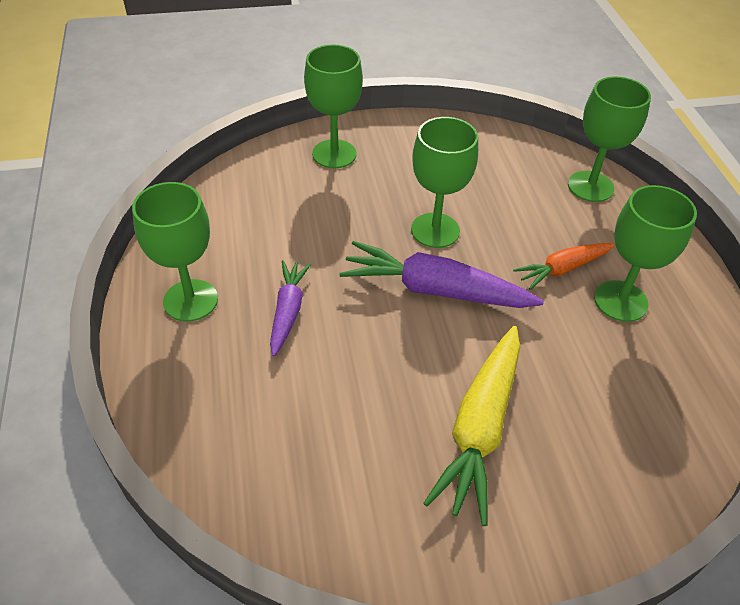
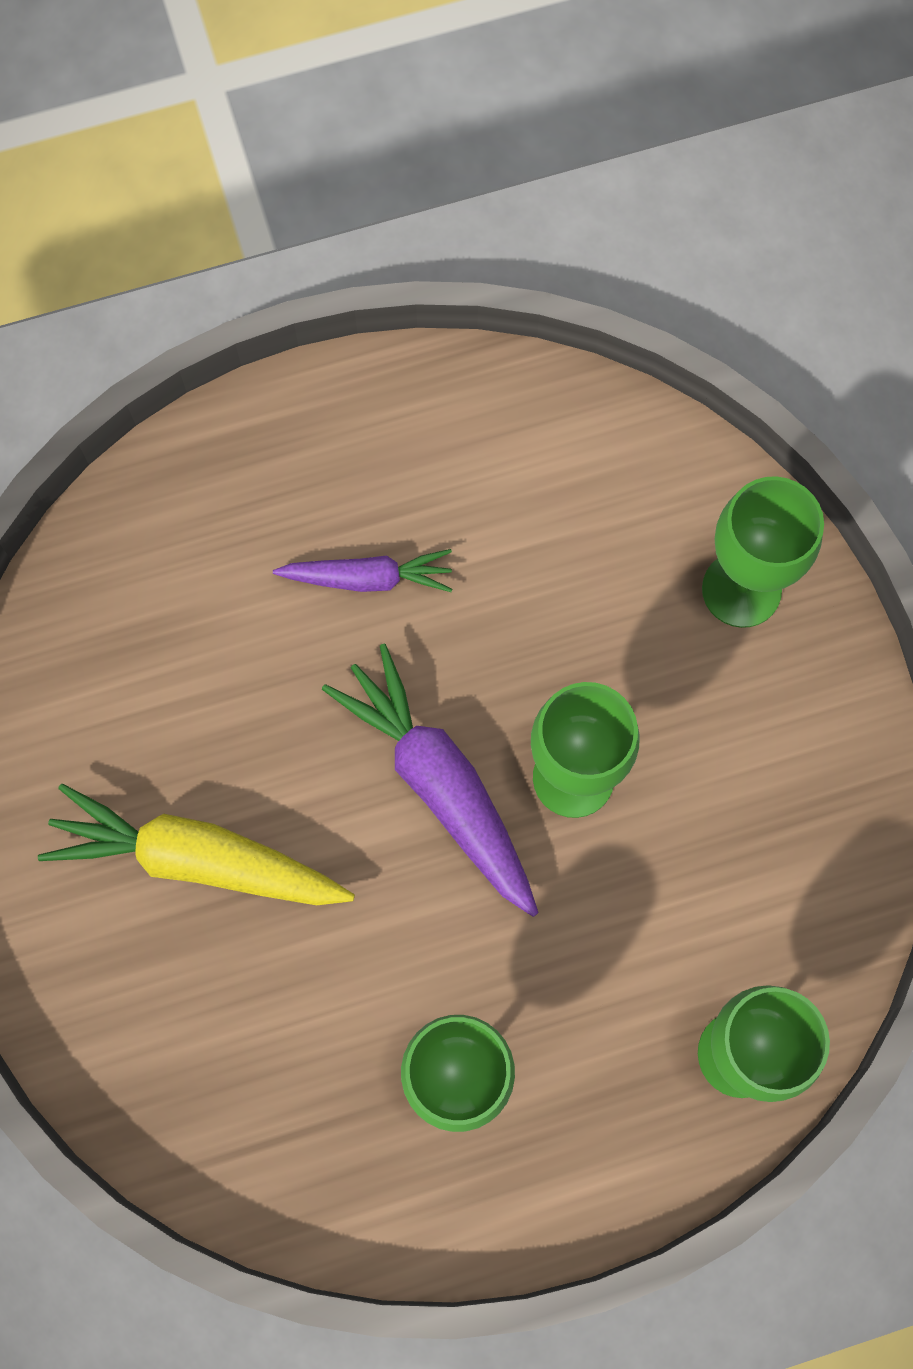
camera: 85 degrees right, 25 degrees up
(190, 300) = (370, 443): green goblet -> none
(434, 290) = (439, 784): purple carrot -> purple carrot turned 45 degrees counterclockwise
(562, 269) = (515, 989): orange carrot -> none

